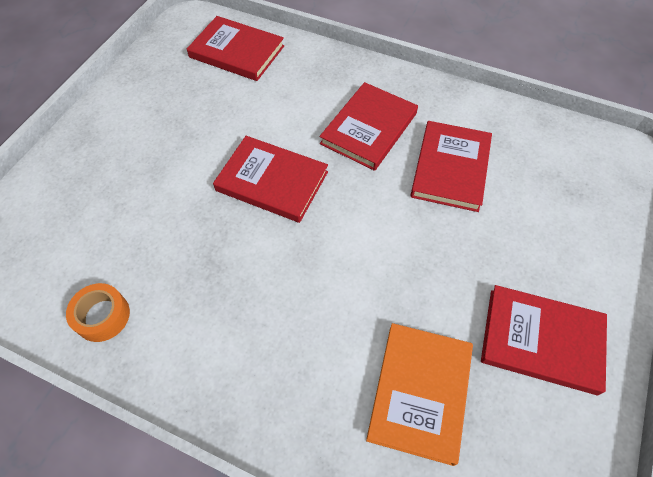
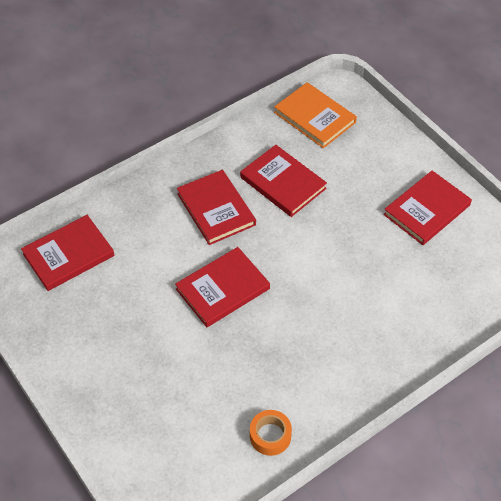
camera: 60 degrees left, 5 degrees down
(420, 392) = (423, 283): orange book -> orange book (314, 117)

